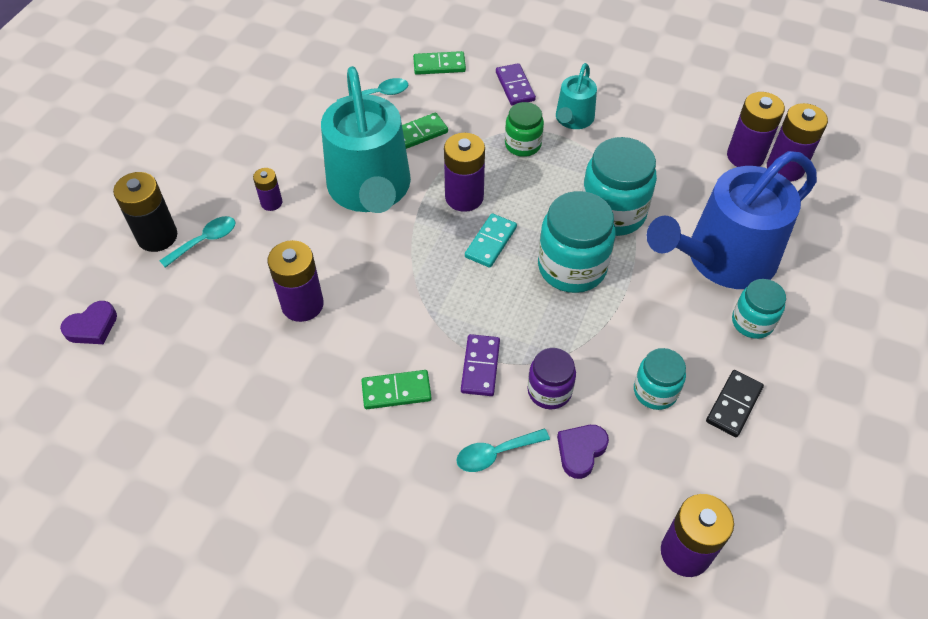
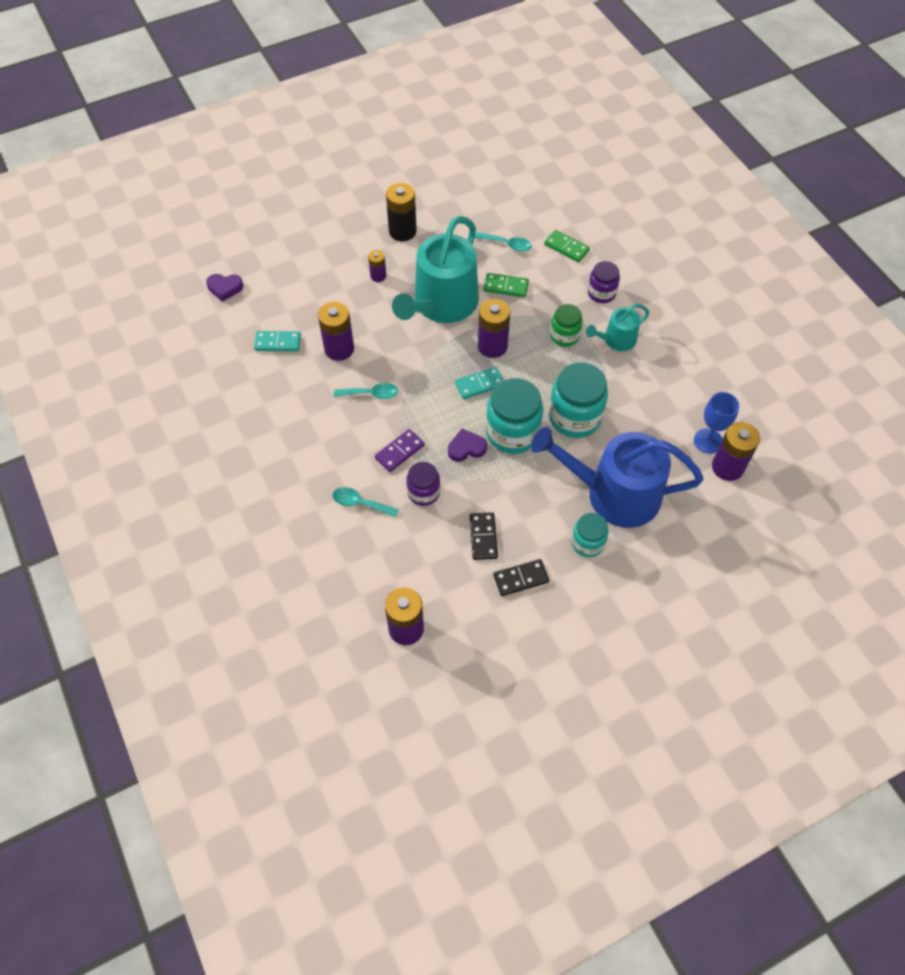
camera: 40 degrees right, 5 degrees up
(157, 236) = (300, 257): black battery -> black battery (402, 231)
(205, 241) = (322, 276): turquoise spoon -> turquoise spoon (371, 394)
(221, 345) = (278, 343): none -> turquoise domino
(396, 391) = (342, 432): green domino -> none
(515, 86) = (601, 293): purple domino -> purple jar
(580, 451) = (406, 536): purple heart -> purple heart (466, 448)
(655, 391) = (483, 537): turquoise jar -> black domino
(745, 156) = (708, 441): purple battery -> blue goblet

